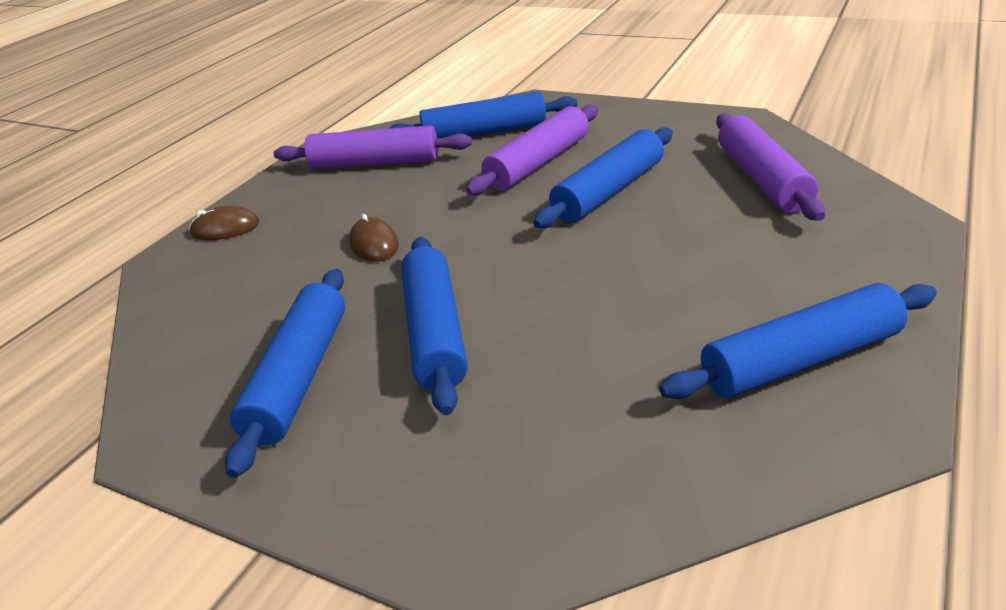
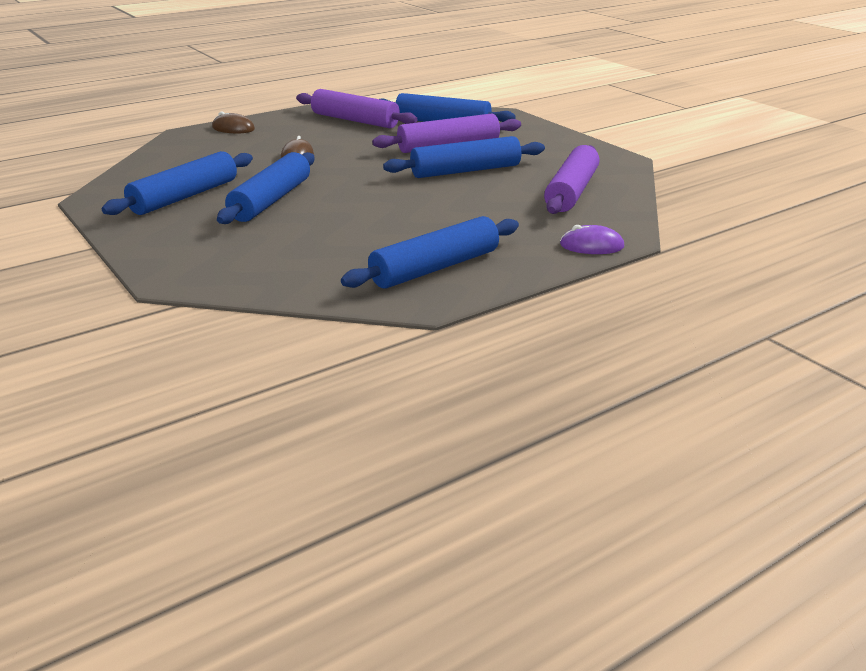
camera: 25 degrees right, 5 degrees down
(800, 360) = (435, 268): blue rolling pin -> blue rolling pin turned 45 degrees counterclockwise
(902, 247) = (591, 246): none -> purple mouse

